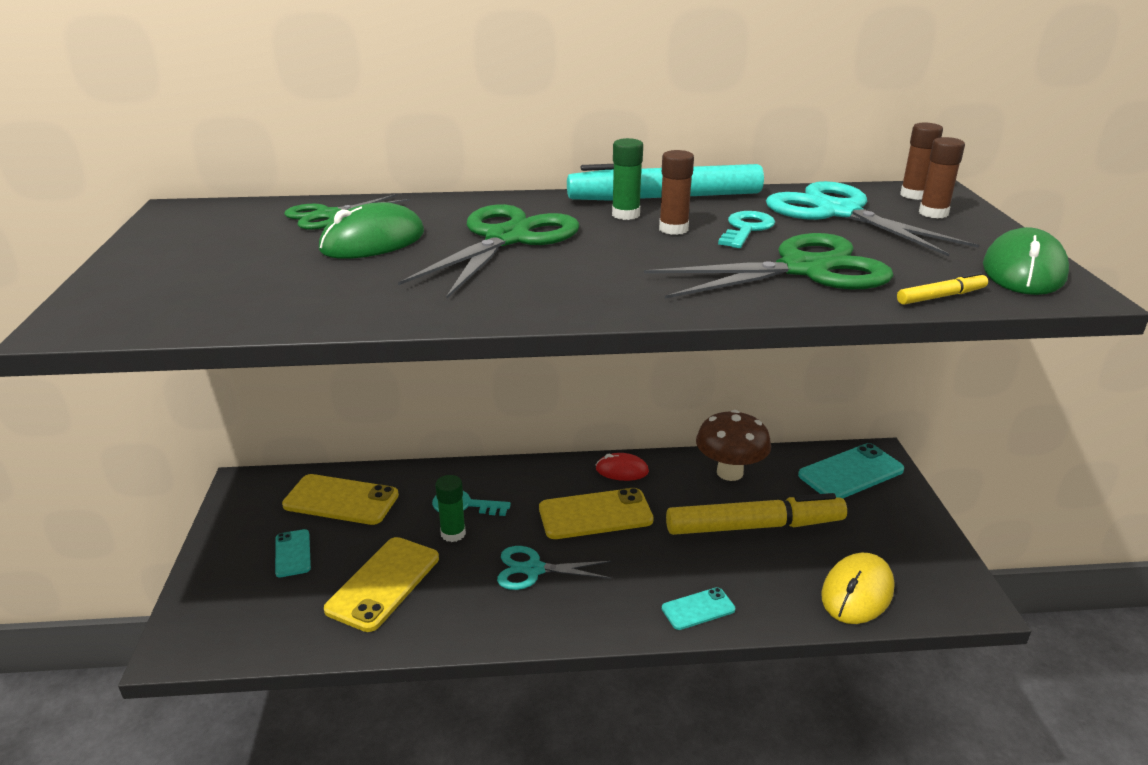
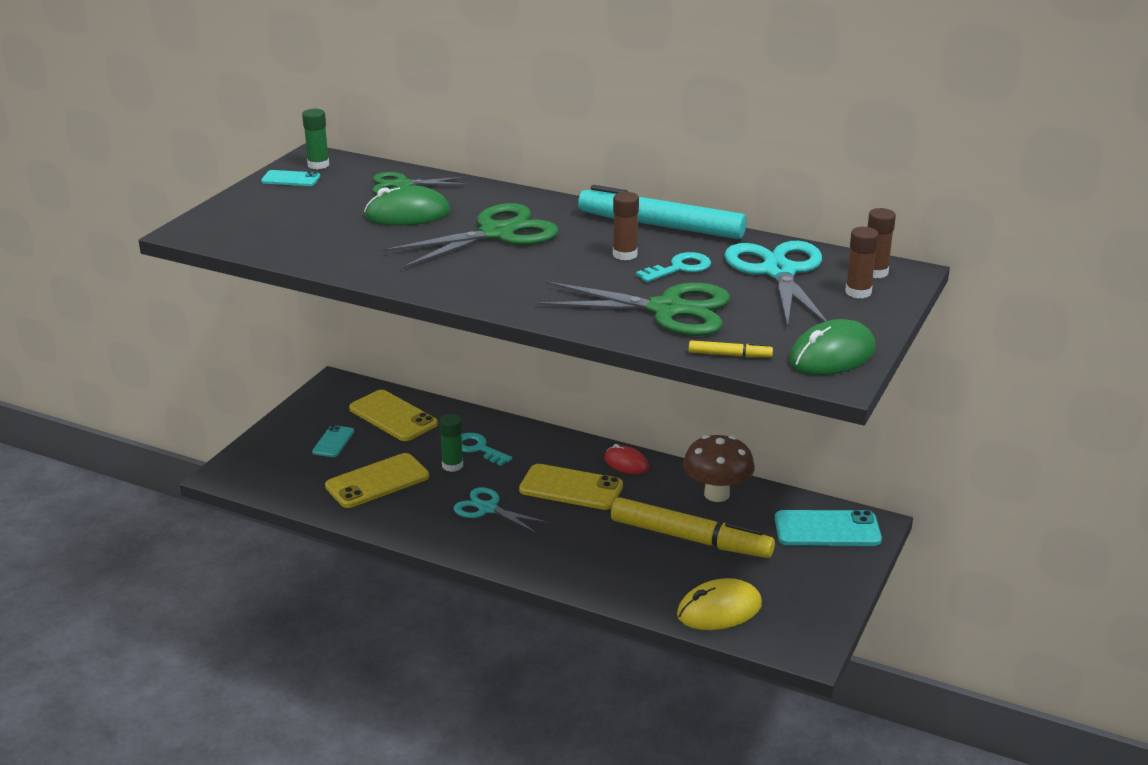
camera: 30 degrees right, 0 degrees up
(625, 215) = (608, 234): green glue stick -> green glue stick (318, 165)
(698, 609) = (581, 575): turquoise phone -> turquoise phone (290, 179)

